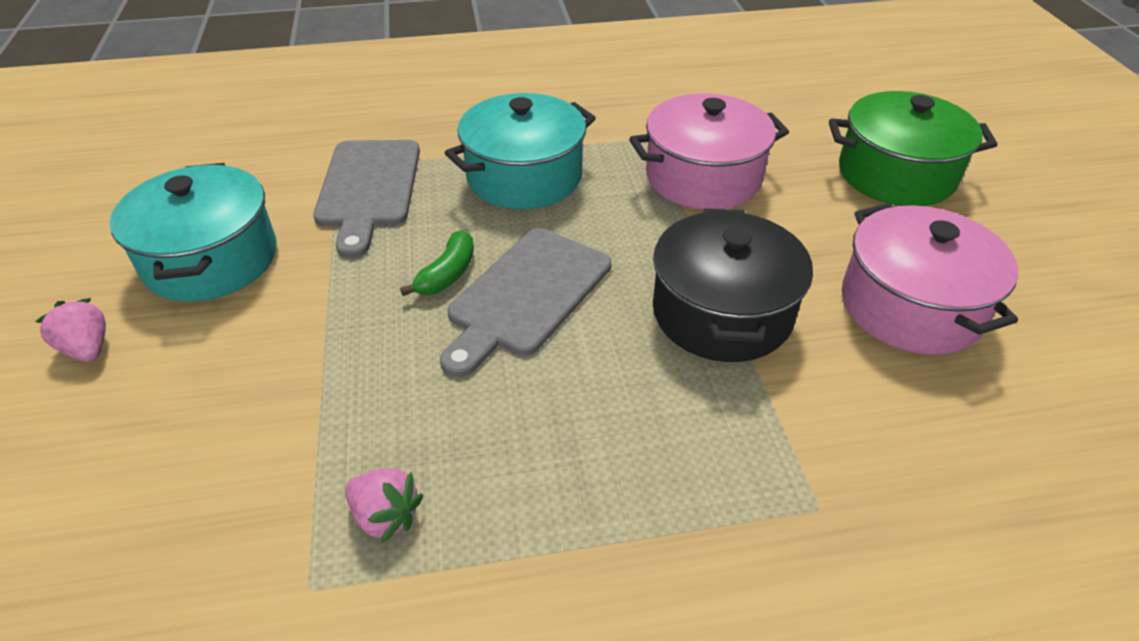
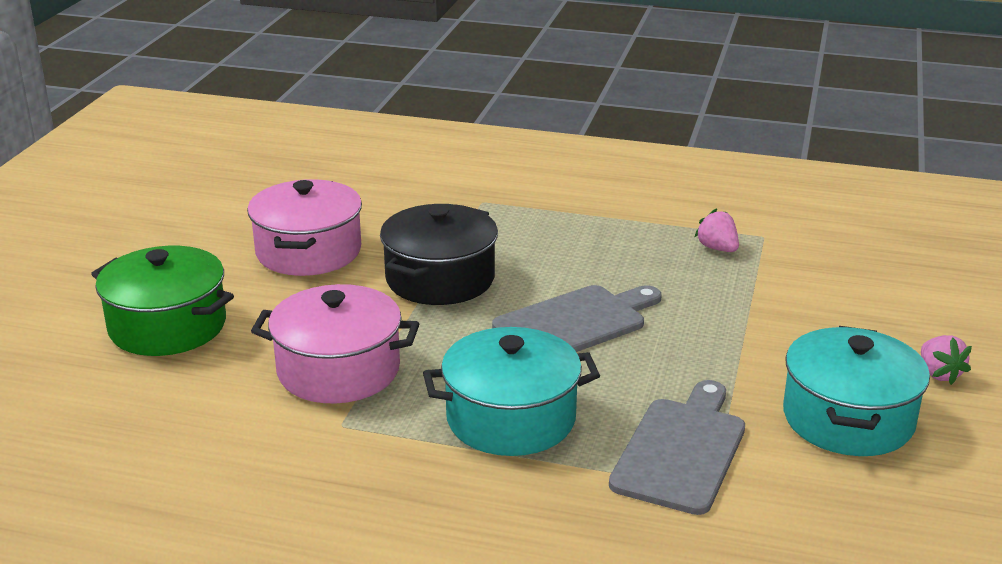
camera: 155 degrees left, 15 degrees down
(447, 274) = (631, 352): green banana -> none

